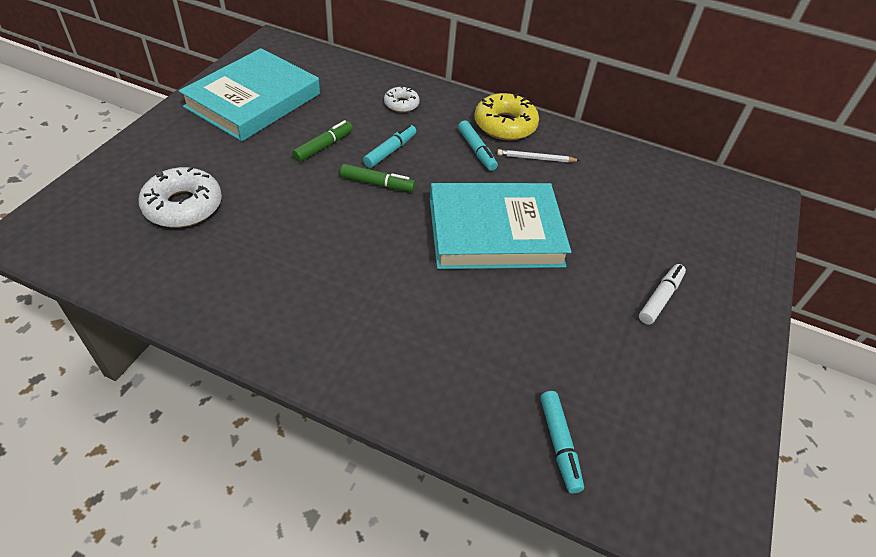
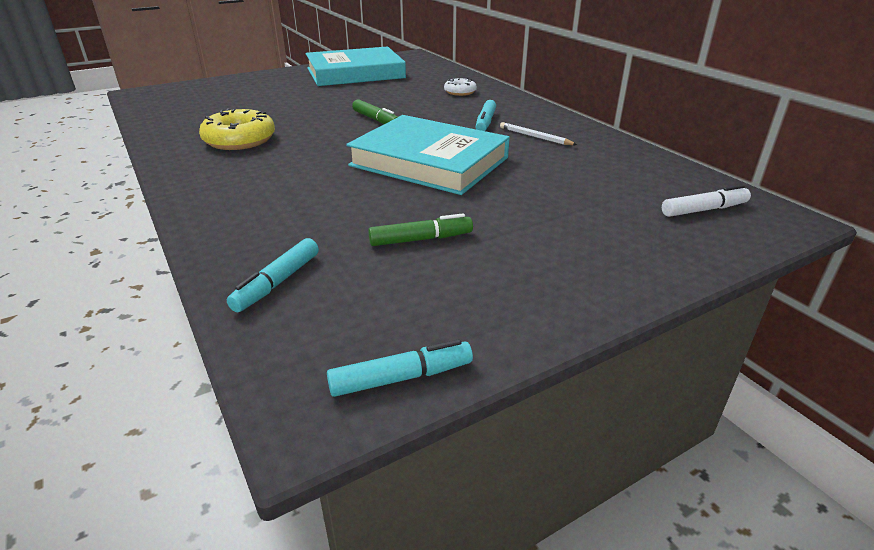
camera: 40 degrees right, 15 degrees down
(183, 206) = (236, 101): white donut -> none
(323, 146) = (367, 98): green marker -> green marker (421, 239)
(390, 151) = (413, 109): turquoise marker -> turquoise marker (401, 378)
(505, 125) = (534, 116): yellow donut -> yellow donut (239, 140)
(660, 298) = (531, 240): white marker -> white marker (704, 210)

